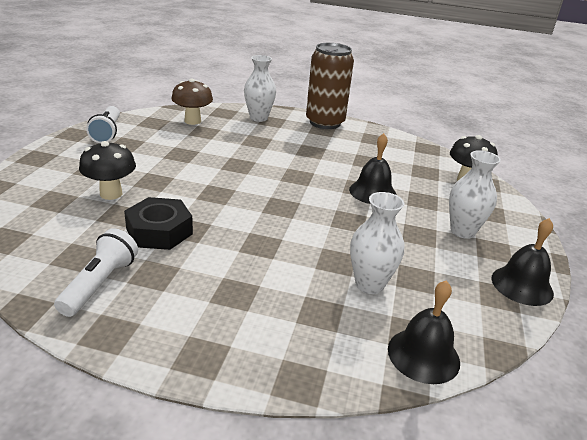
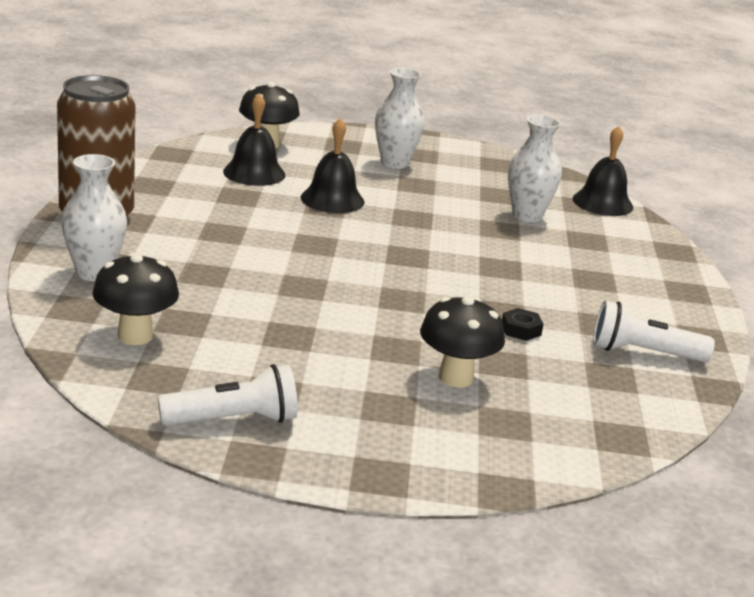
camera: 100 degrees left, 5 degrees down
(159, 231) = (521, 330): black nut -> black nut, size x0.47
(192, 121) = (135, 336): brown mushroom -> black mushroom
(522, 285) = (474, 153): black bell -> black bell (254, 173)

